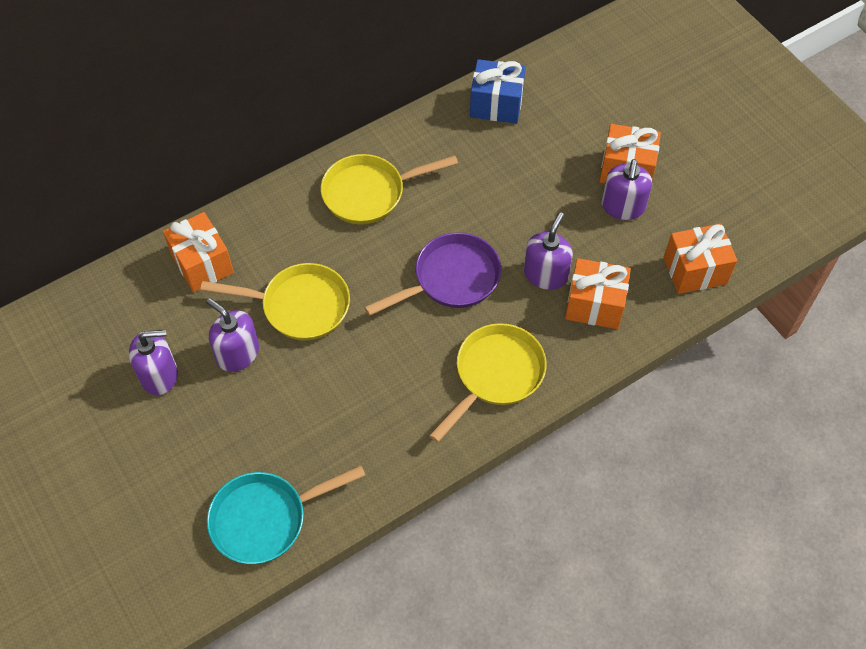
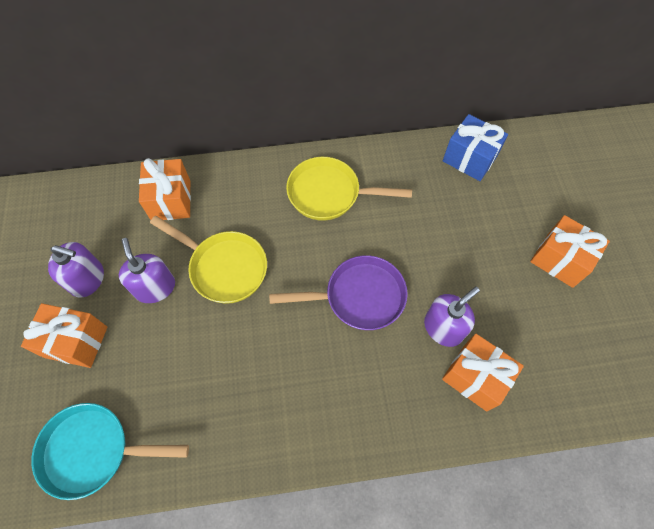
camera: 25 degrees right, 5 degrees up
(495, 375) = (354, 406): yellow pan -> none
(623, 206) = (542, 293): purple soap dispenser -> none
(695, 270) = (586, 384): orange gift -> orange gift (76, 342)

